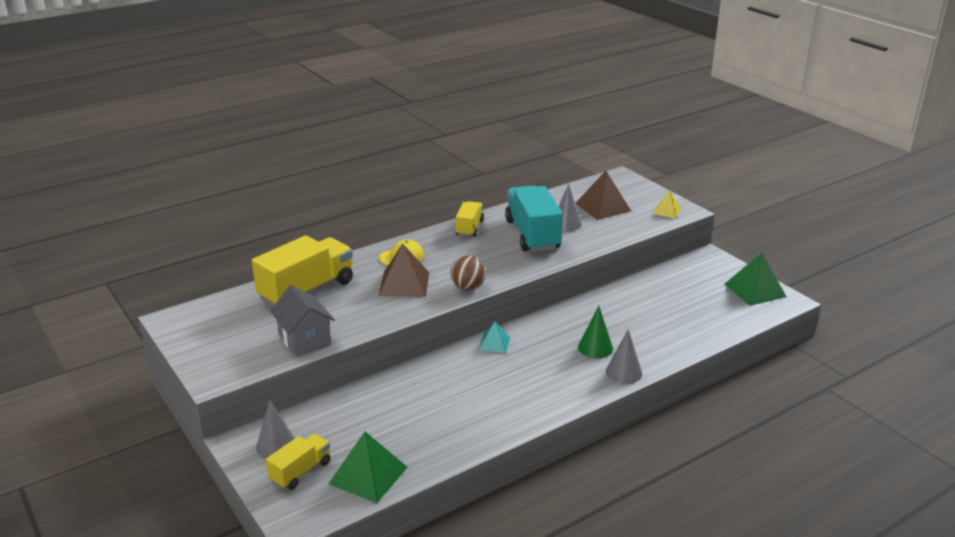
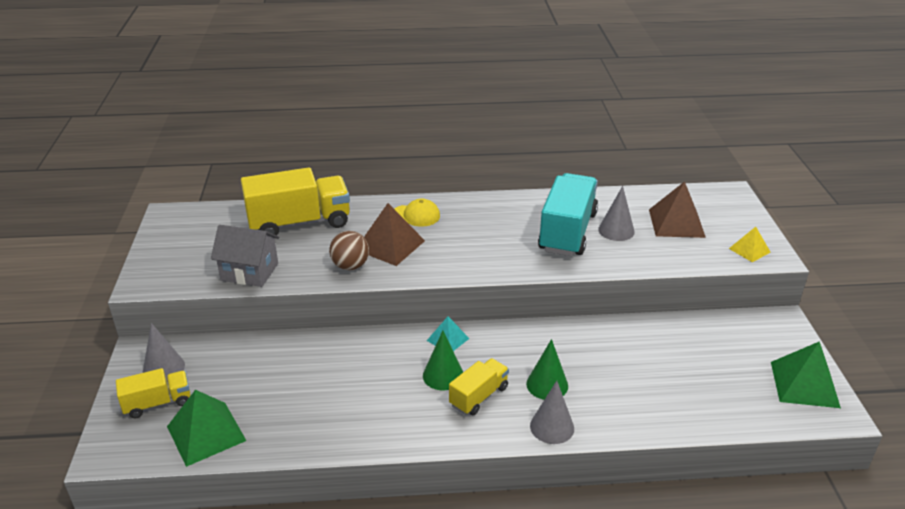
camera: 30 degrees right, 5 degrees up
(304, 339) = (249, 272): grey house -> grey house turned 75 degrees counterclockwise
(468, 287) = (445, 270): brown ball -> brown ball (350, 266)
(469, 228) = (510, 205): yellow truck -> yellow truck (479, 396)
(515, 368) = (443, 375): none -> green cone

